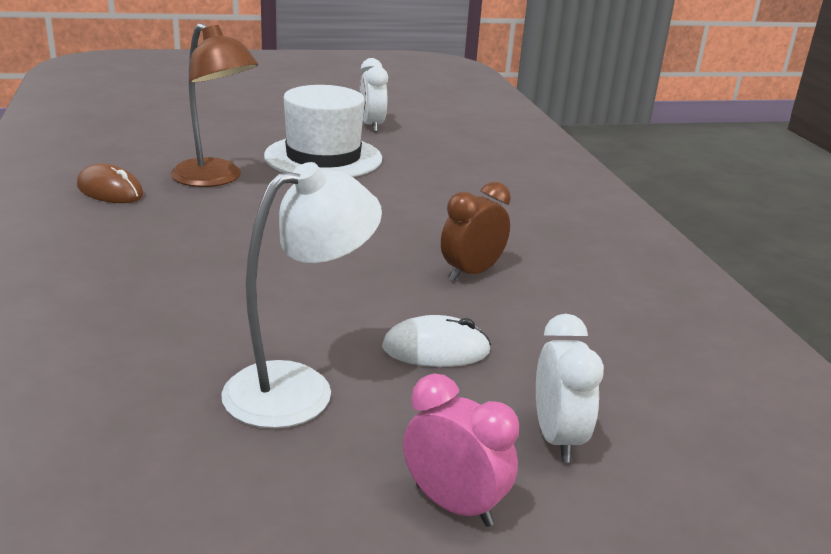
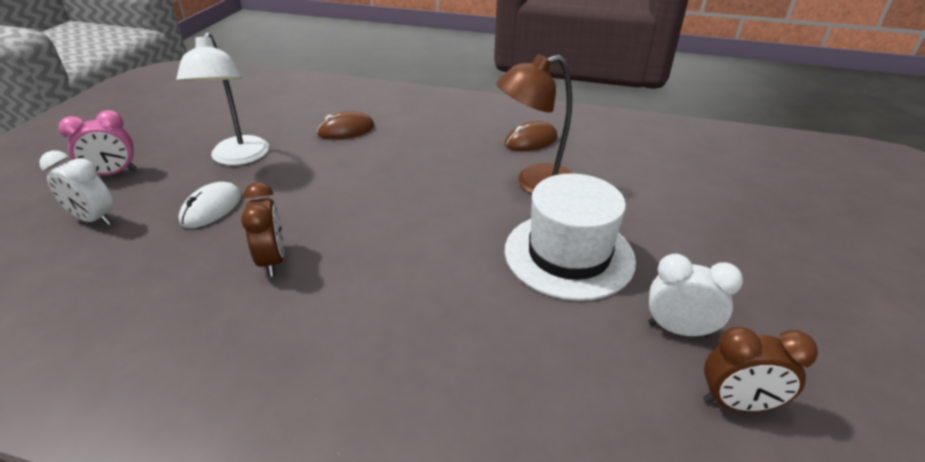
camera: 120 degrees right, 10 degrees up
(142, 320) = (346, 130): none -> brown mouse
(416, 114) = (737, 404): none -> brown clock

